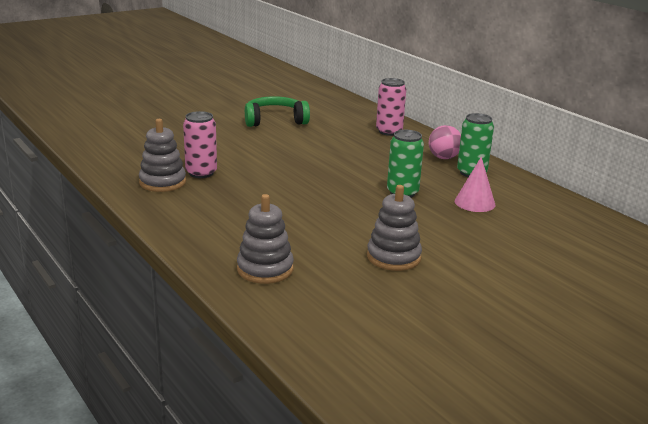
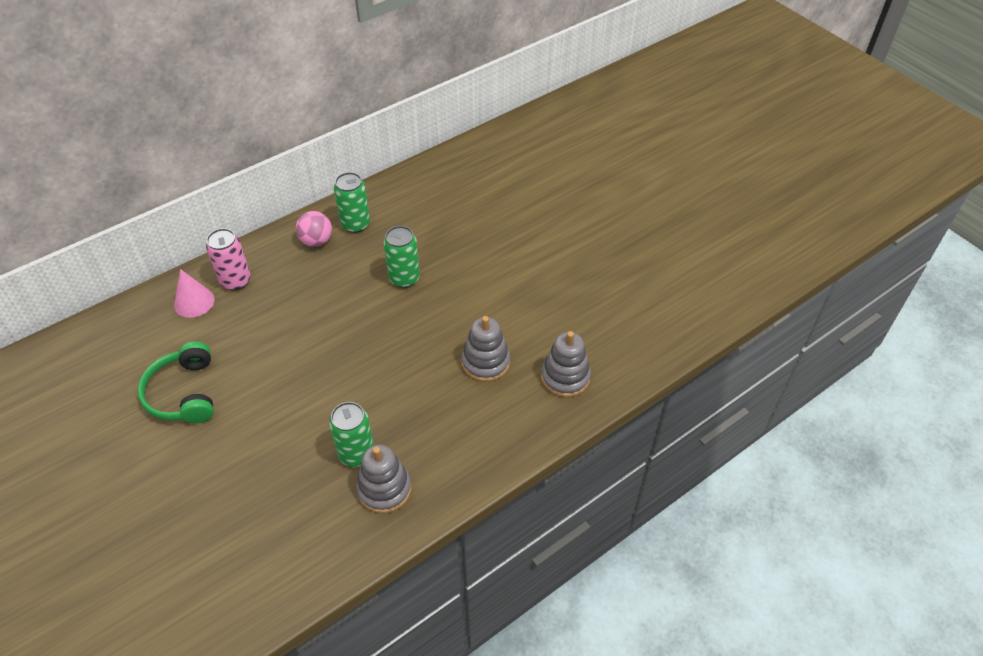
camera: 90 degrees left, 25 degrees up
(201, 173) = (356, 454): pink can -> green can
(393, 257) = (531, 291): grey stacking toy -> grey stacking toy (485, 362)
(474, 203) = (423, 230): pink cone -> pink cone (194, 302)

